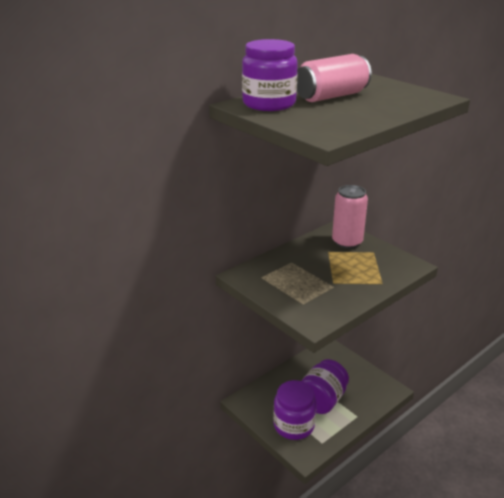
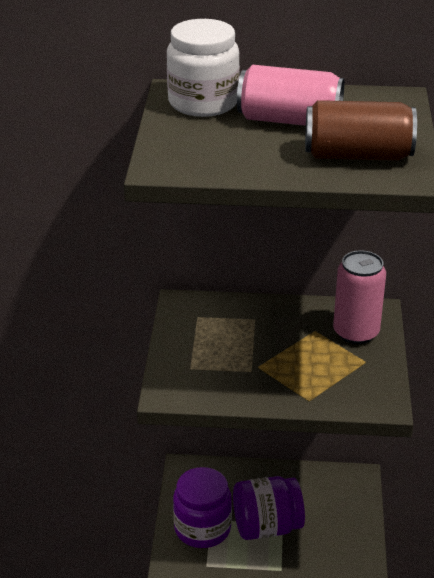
camera: 45 degrees right, 5 degrees up
(269, 104) = (203, 102): purple jar -> white jar
(399, 98) = (357, 155): none -> brown can

